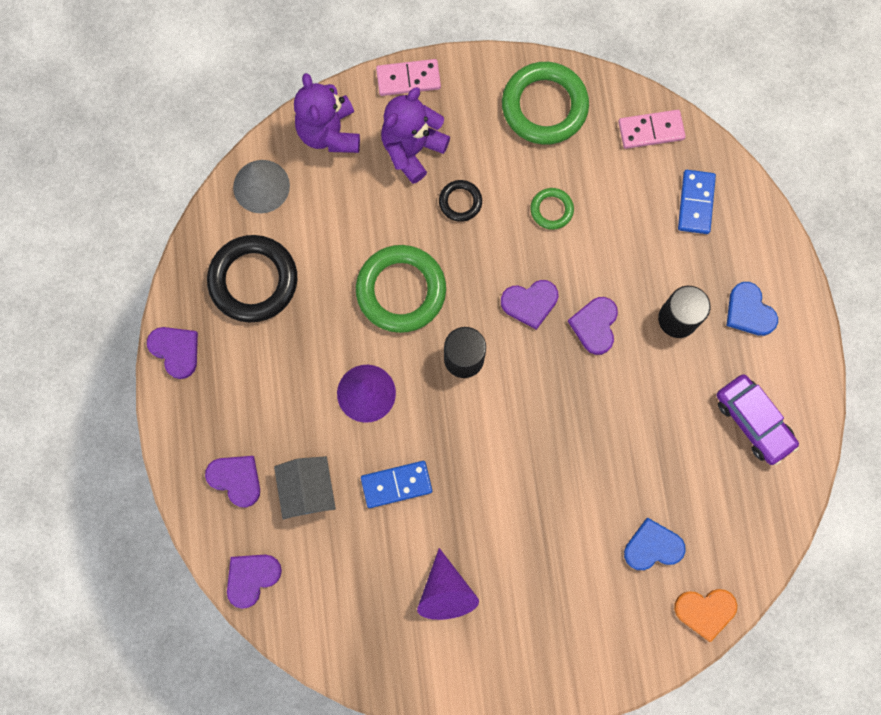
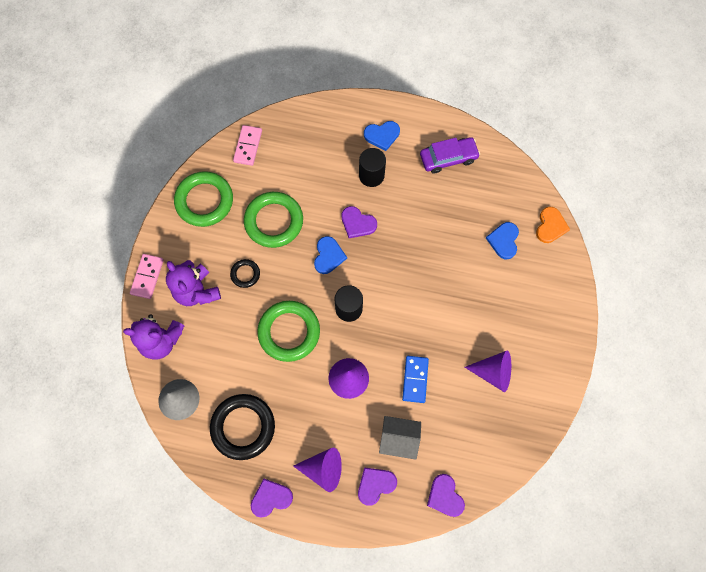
camera: 70 degrees left, 5 degrees down
(234, 403) = (323, 469): none -> purple cone
(530, 303) = (328, 256): purple heart -> blue heart
(551, 210) = (274, 221): green ring -> green ring, size x2.04
(695, 203) = (304, 139): blue domino -> none

